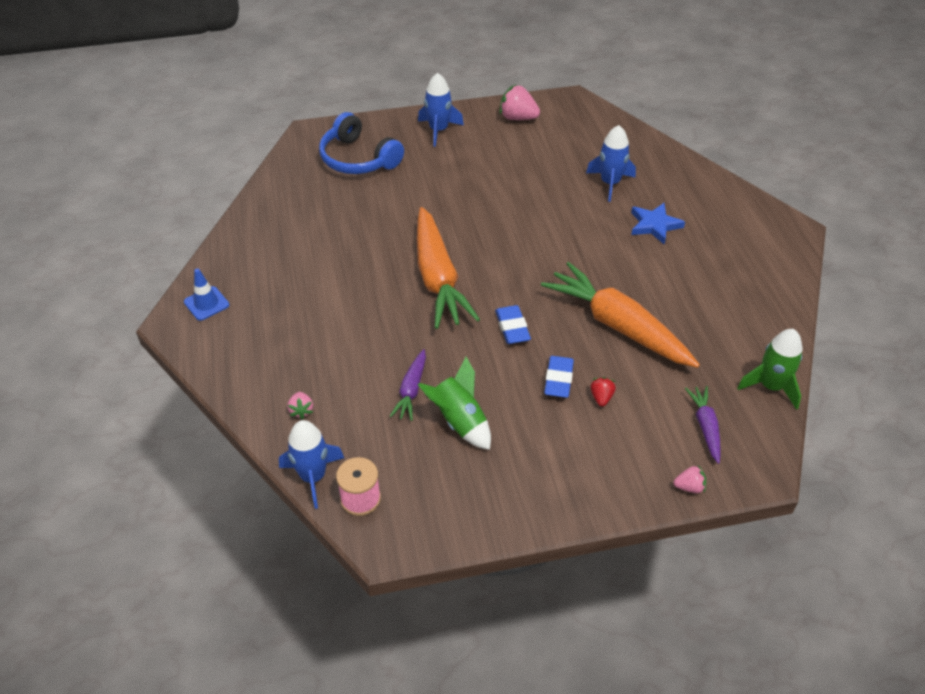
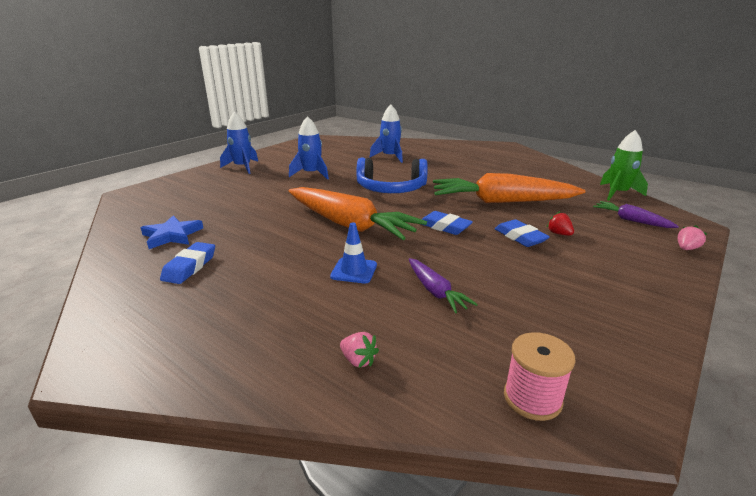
camera: 40 degrees left, 20 degrees down
(206, 303) = (126, 329): blue traffic cone -> blue traffic cone (354, 271)
(281, 263) = (190, 267): none -> blue eraser
(313, 477) = (458, 412): blue rocket -> blue rocket (311, 174)
(358, 159) = (192, 193): blue headphones -> blue headphones (391, 189)
(459, 421) = (504, 291): green rocket -> none
(518, 118) = (291, 151): pink strawberry -> none
(654, 225) = (442, 163): blue star -> blue star (172, 235)

